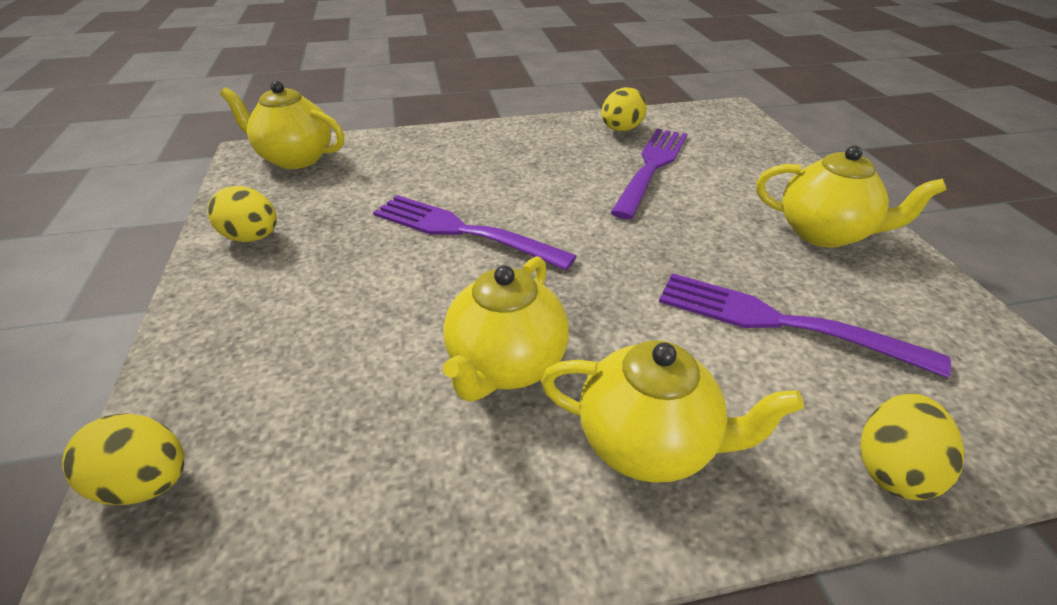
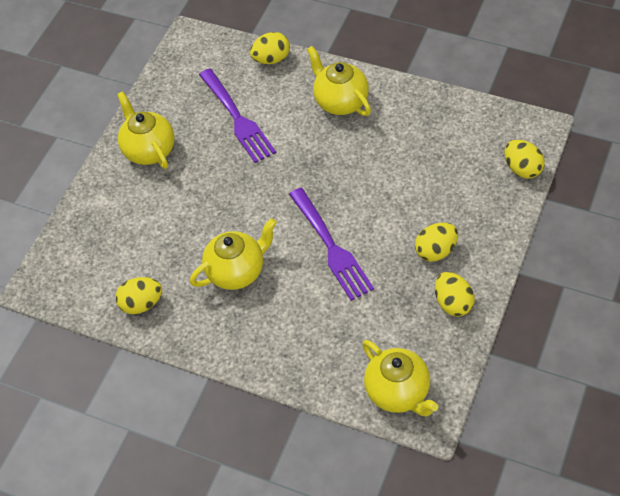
camera: 140 degrees left, 15 degrees up
(301, 279) = (436, 251): none -> yellow egg
(505, 365) = (368, 154): yellow teapot -> yellow teapot (237, 271)
(651, 168) = (171, 248): purple fork -> none

